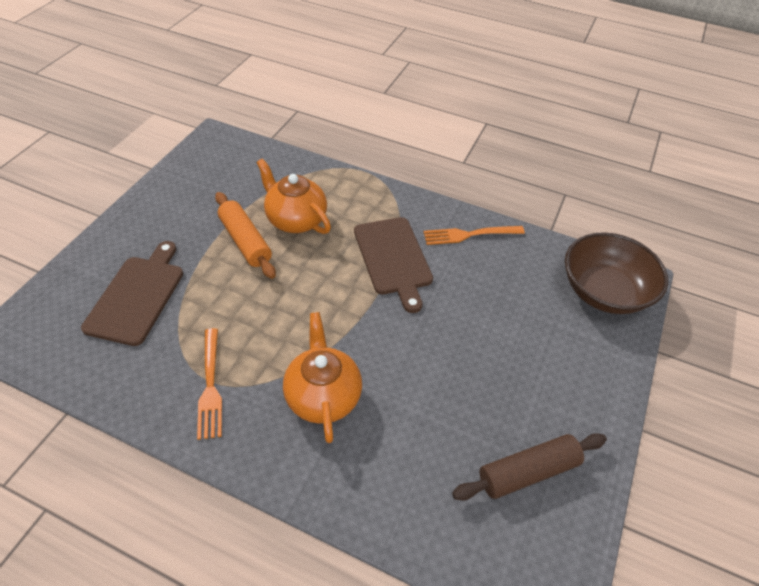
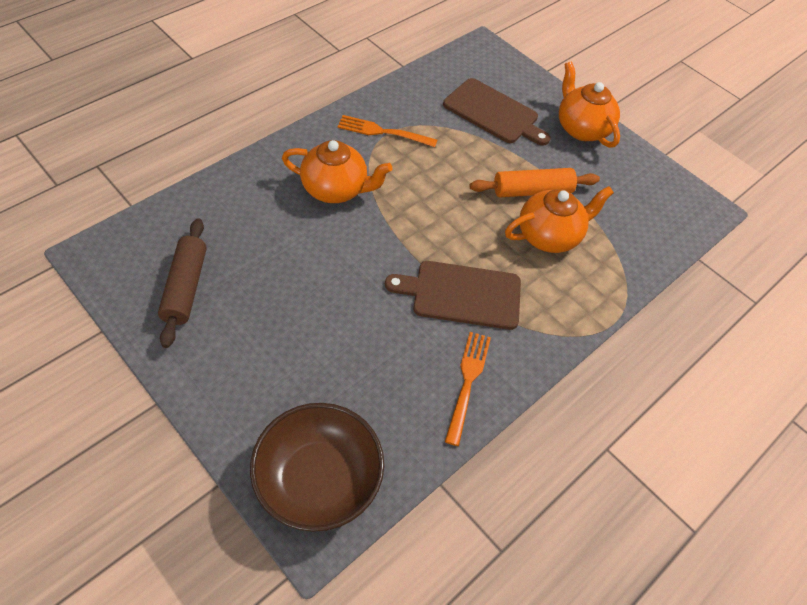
camera: 110 degrees right, 5 degrees up
(137, 224) = (581, 128): none -> orange teapot

